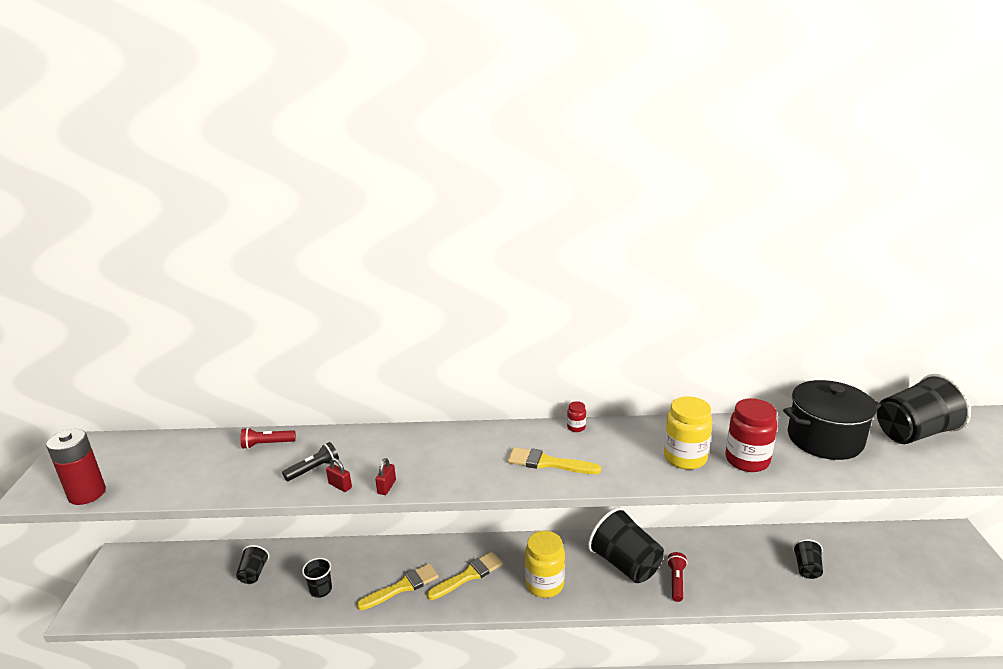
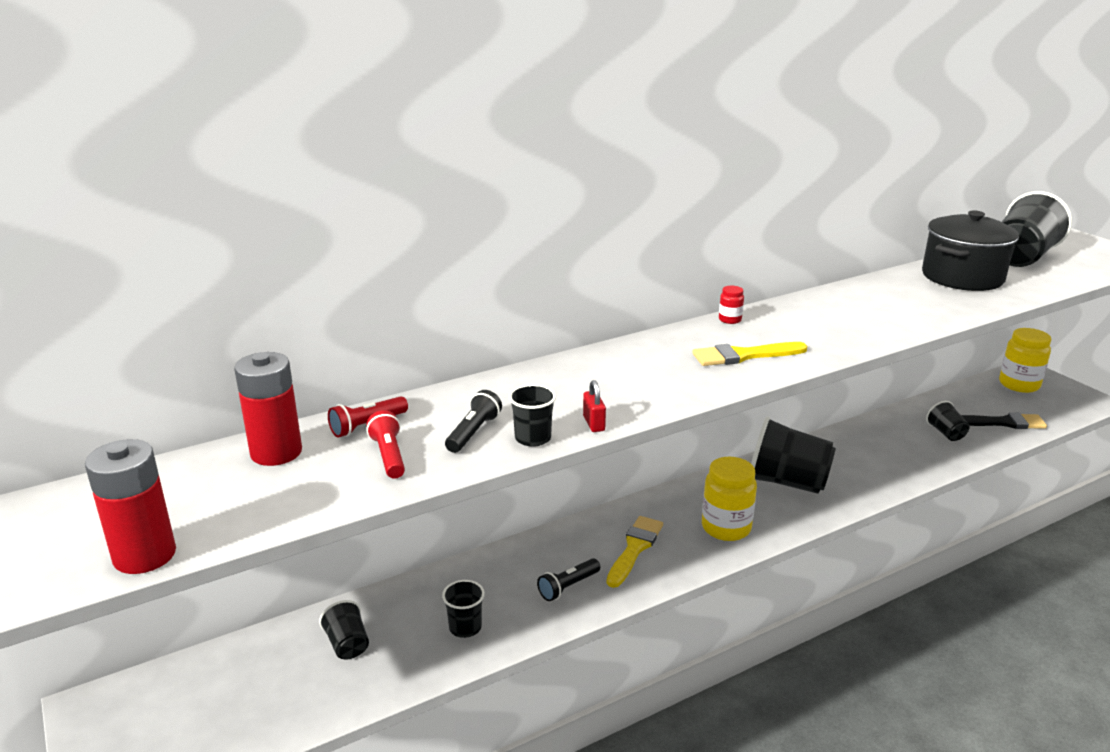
camera: 30 degrees left, 0 degrees up
(206, 448) = (276, 452): none -> red battery
(340, 486) = (533, 438): red padlock -> black cup
(402, 587) = (568, 587): yellow brush -> black flashlight
(676, 581) = (849, 481): red flashlight -> red flashlight (389, 456)
(685, 458) = (867, 319): yellow jar -> yellow jar (1019, 385)
(747, 460) = (922, 308): red jar -> none
(874, 577) = (1003, 423): none -> black brush

